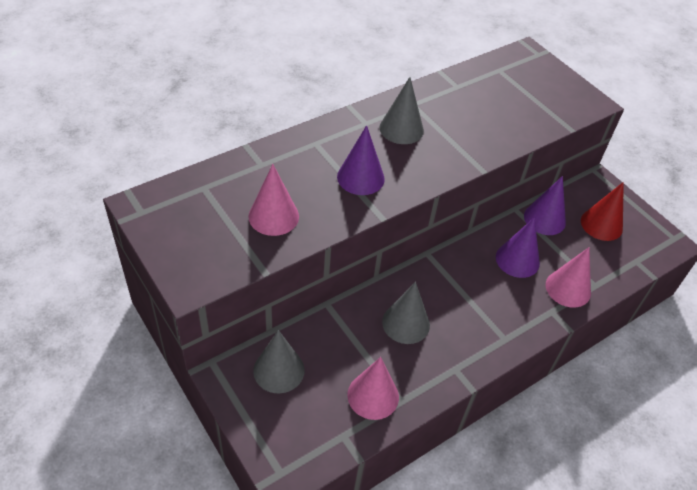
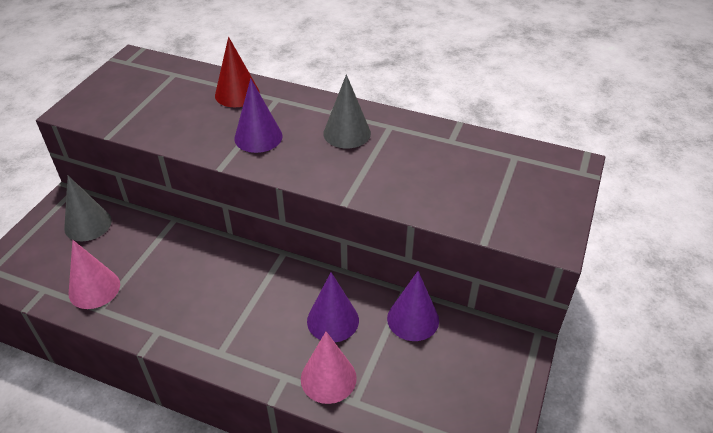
camera: 60 degrees right, 5 degrees down
(273, 216) = (171, 115): pink cone -> none
(406, 323) = (188, 275): grey cone -> none
(601, 224) = (455, 372): red cone -> red cone (237, 94)

